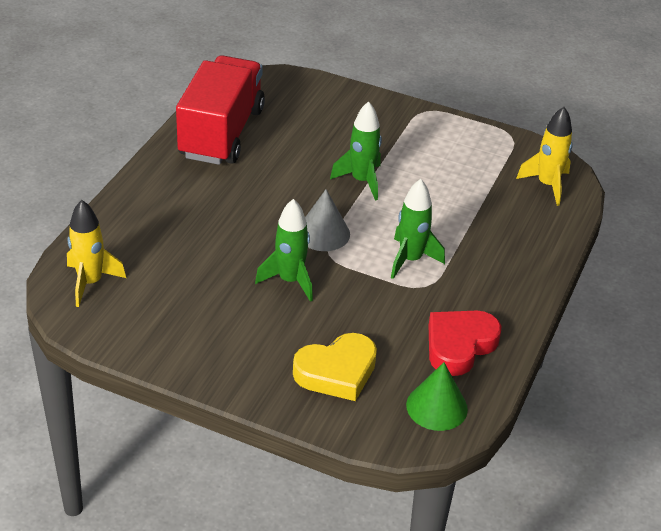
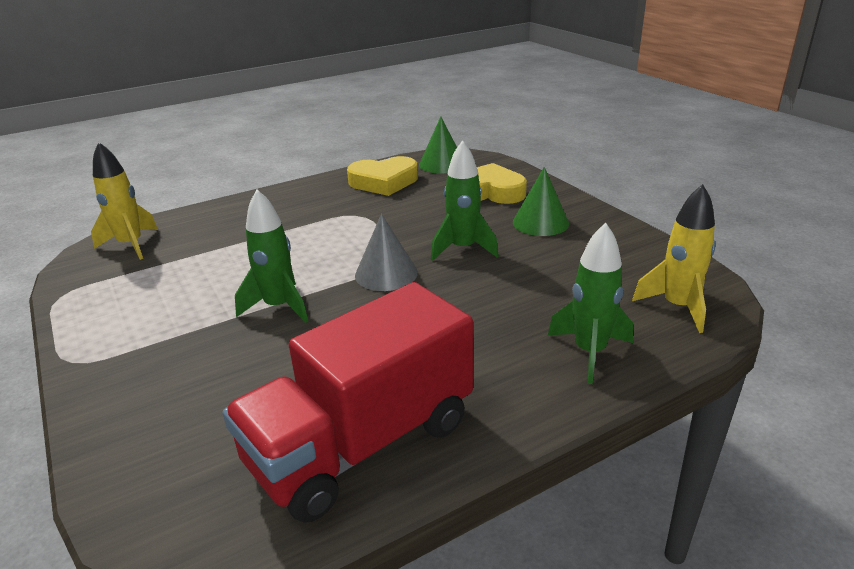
camera: 140 degrees left, 10 degrees down
(250, 341) = (540, 222): none -> green cone
(410, 260) = (339, 232): green rocket -> green rocket (589, 352)
(459, 345) = (384, 182): red heart -> yellow heart

